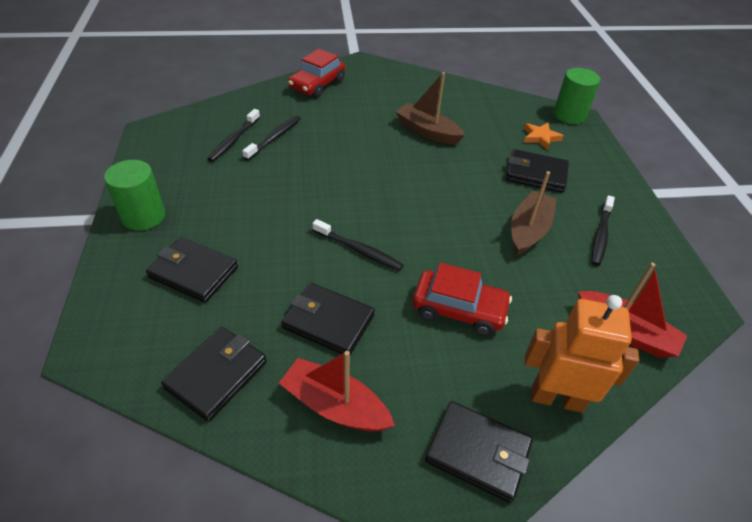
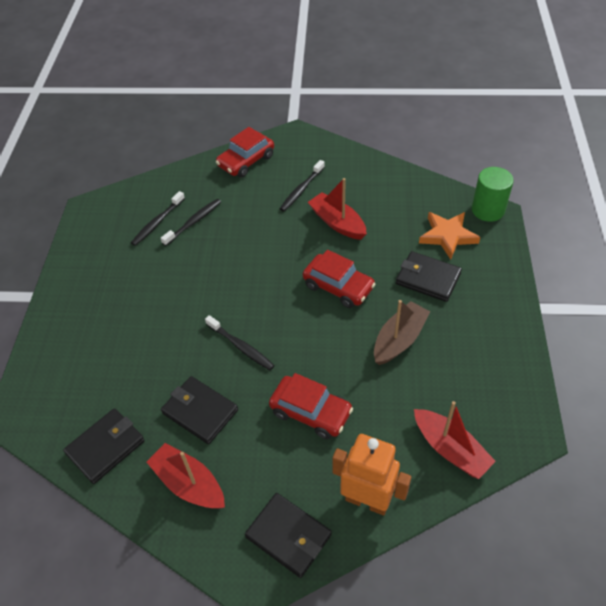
camera: 15 degrees right, 5 degrees up
(143, 216) = (70, 298): green cylinder -> none
(193, 272) = (102, 355): black wallet -> none
(427, 131) = (337, 223): brown boat -> red boat
(447, 186) = (338, 287): none -> red car
(540, 137) = (447, 236): orange star -> orange star, size x1.51
(601, 235) = (466, 351): black toothbrush -> black toothbrush (301, 190)

